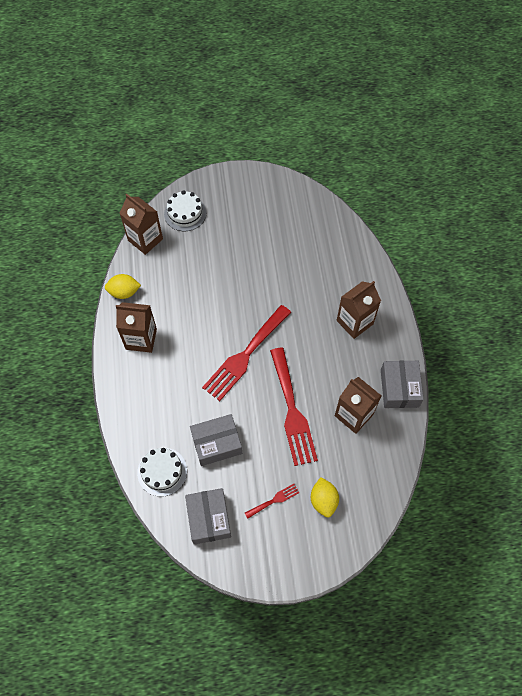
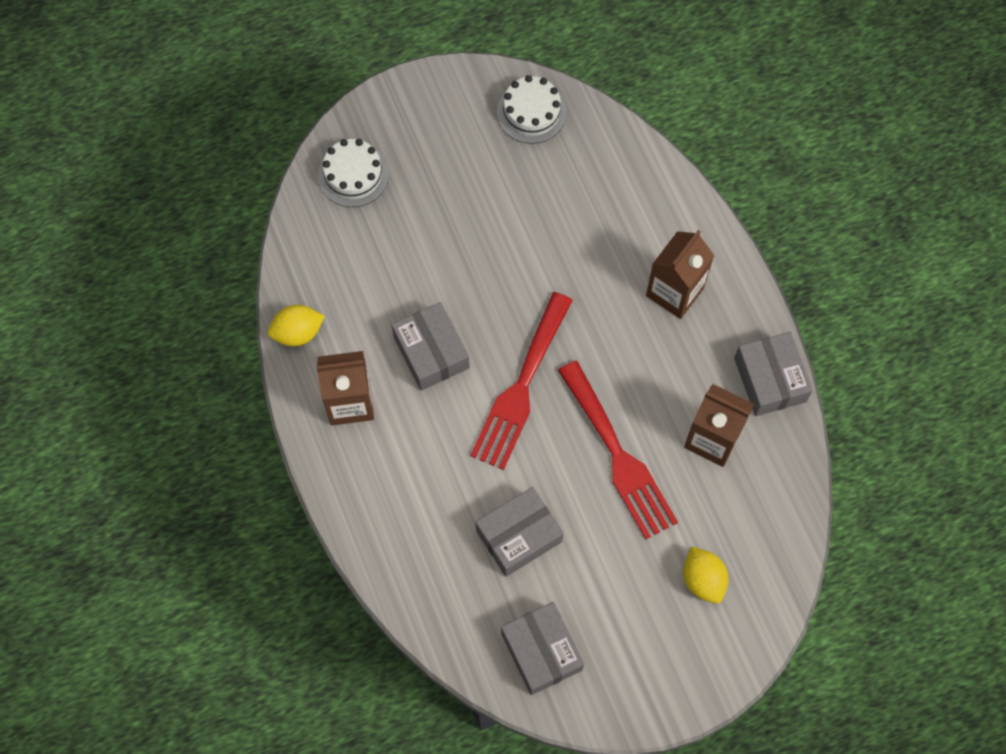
camera: 15 degrees left, 5 degrees up
(145, 240) = (303, 236): brown carton -> none
(162, 471) = (449, 600): white cake -> white cake (531, 112)
(198, 322) = (431, 352): none -> grey box
(274, 500) = (630, 598): red fork -> none

